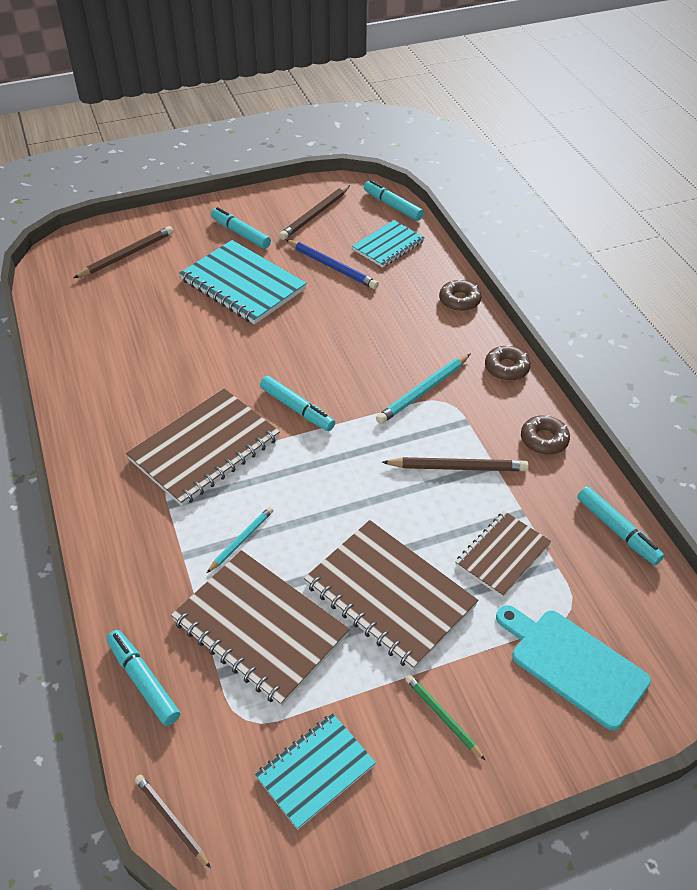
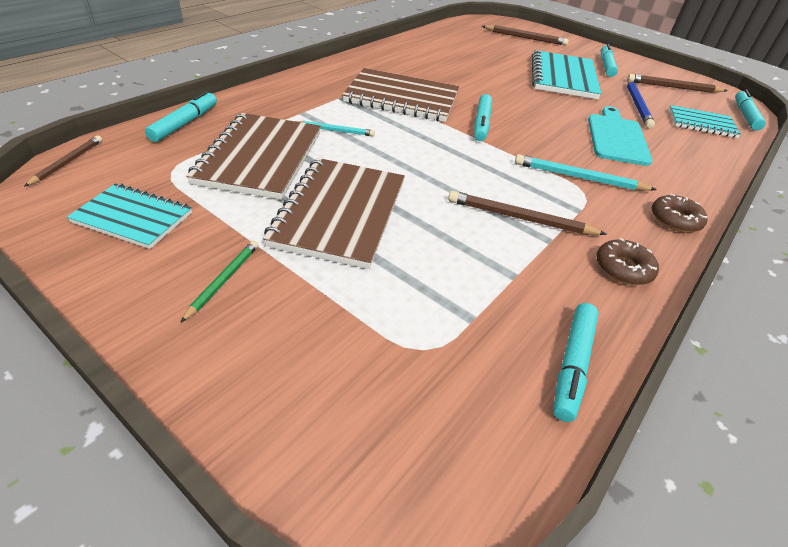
camera: 55 degrees right, 5 degrees down
(458, 467) = (520, 218): brown pencil -> brown pencil turned 135 degrees clockwise
(459, 300) = (707, 172): brown donut -> none
(502, 555) = (447, 274): brown notebook -> none
(574, 664) = (348, 372): turquoise cutting board -> turquoise cutting board (616, 137)

